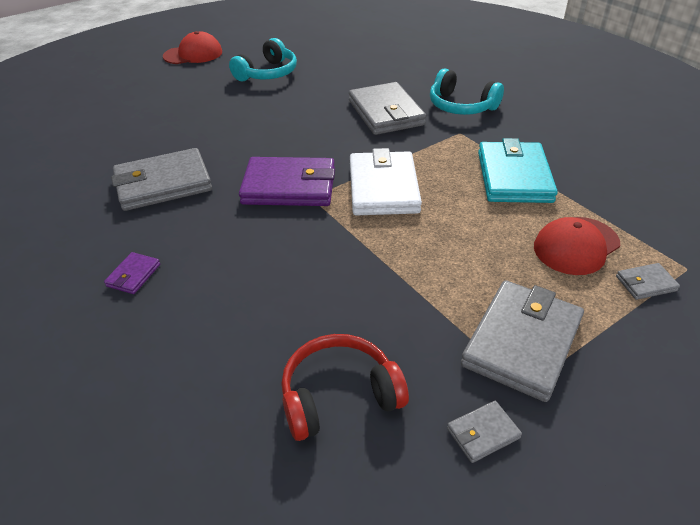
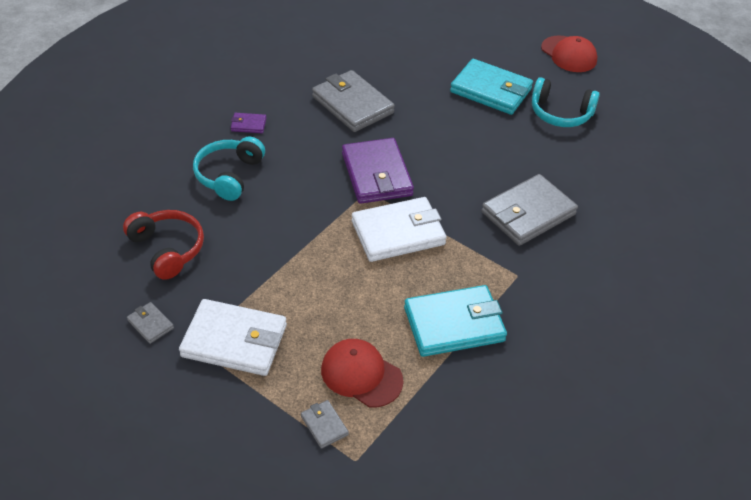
camera: 70 degrees right, 5 degrees up
(210, 99) = (491, 90): none -> turquoise wallet
(461, 106) = (574, 270): turquoise headphones -> turquoise headphones (229, 175)
(522, 342) = (234, 341): grey wallet -> white wallet

